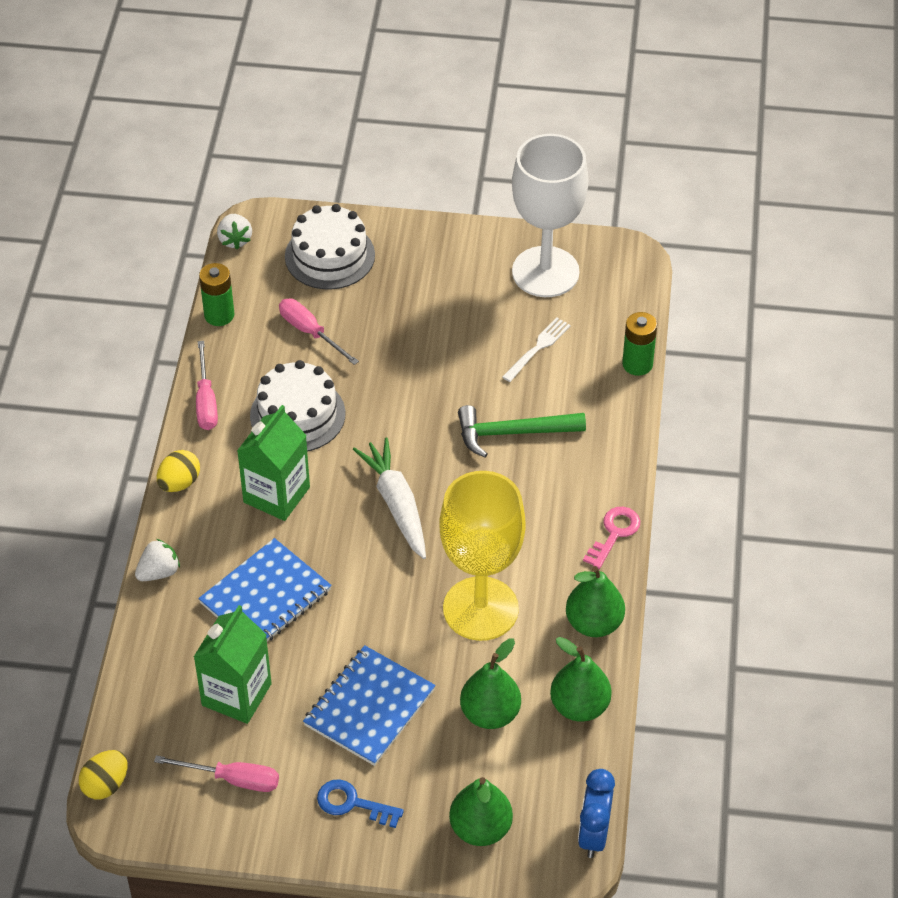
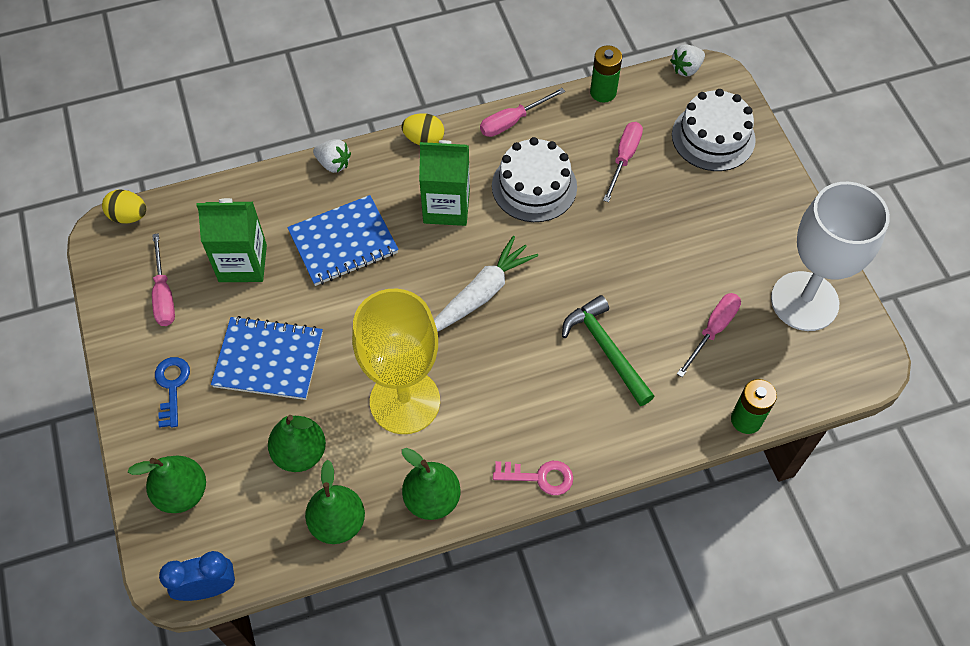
camera: 65 degrees right, 10 degrees up
(266, 597) = (343, 242): blue notebook -> blue notebook turned 45 degrees counterclockwise
(537, 348) = (713, 330): white fork -> pink screwdriver

